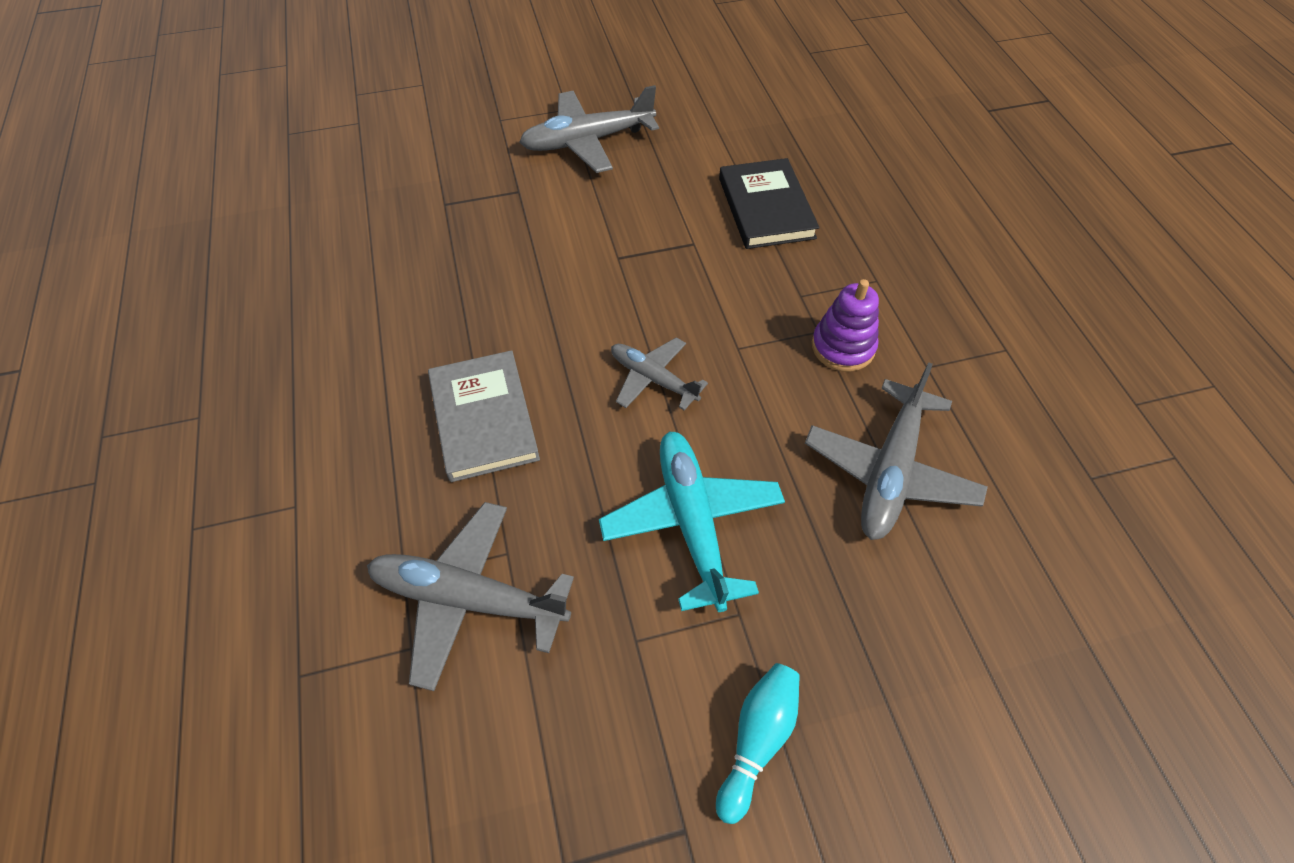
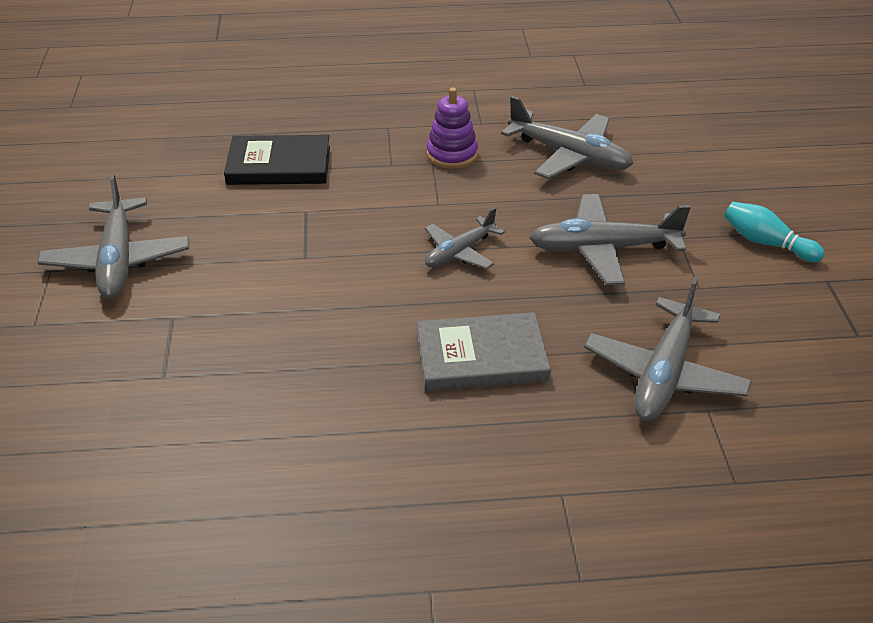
camera: 80 degrees left, 15 degrees down
(692, 522) = (603, 249): turquoise plane -> grey plane

